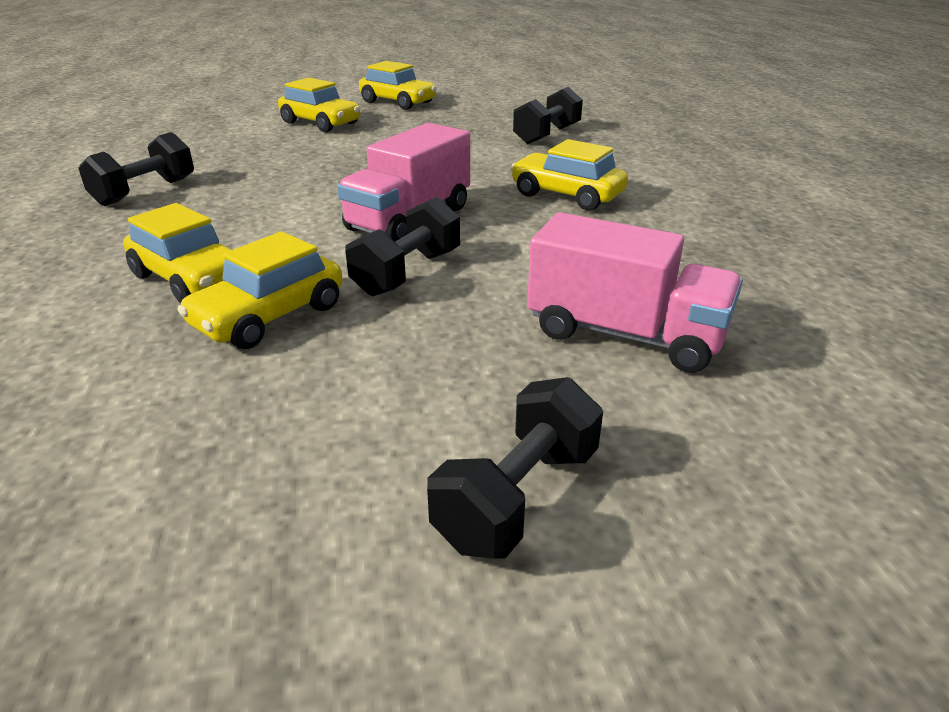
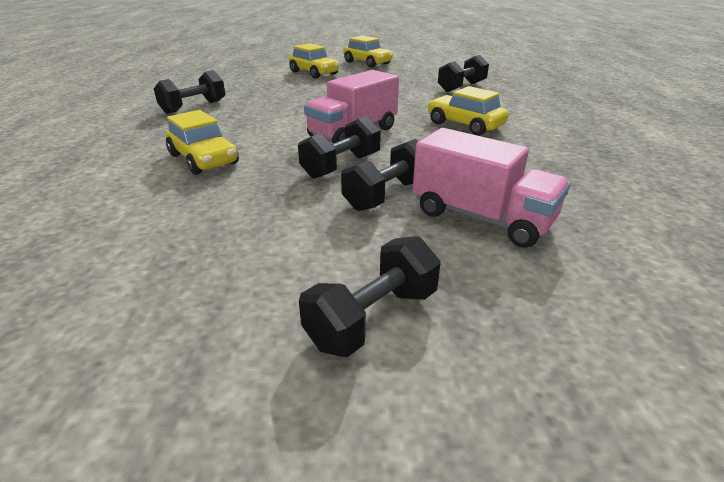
camera: 10 degrees right, 0 degrees up
(269, 316) = (244, 185): yellow car -> none
(486, 313) = (387, 195): none -> black dumbbell

